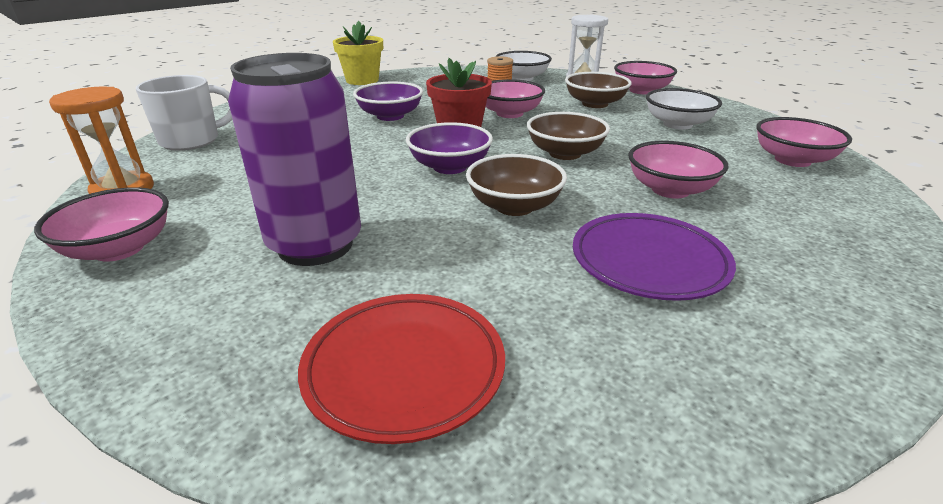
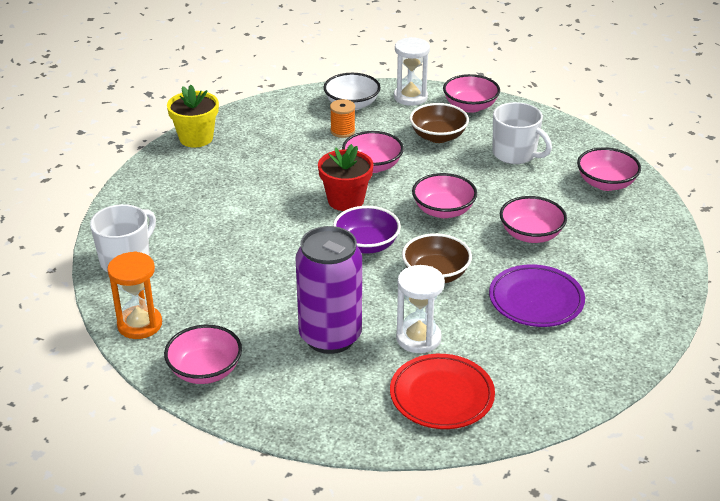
camera: 20 degrees left, 5 degrees up
(390, 116) = (271, 191): purple bowl -> none
(434, 272) = (418, 338): none -> white hourglass
(565, 153) = (443, 210): brown bowl -> pink bowl
(677, 124) = (515, 154): white bowl -> white mug

